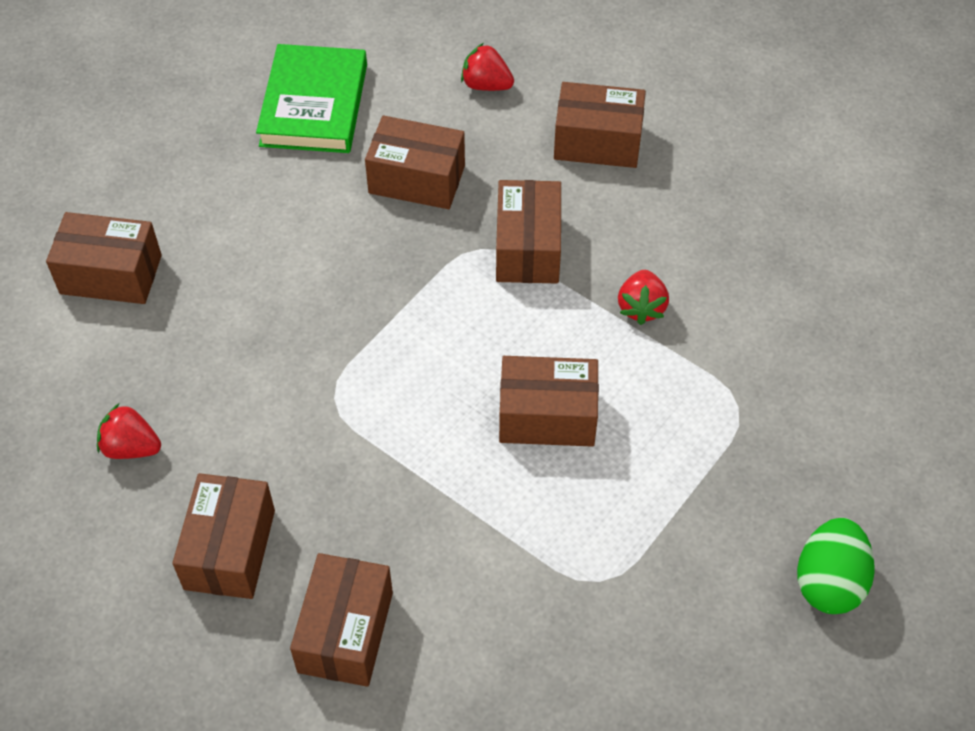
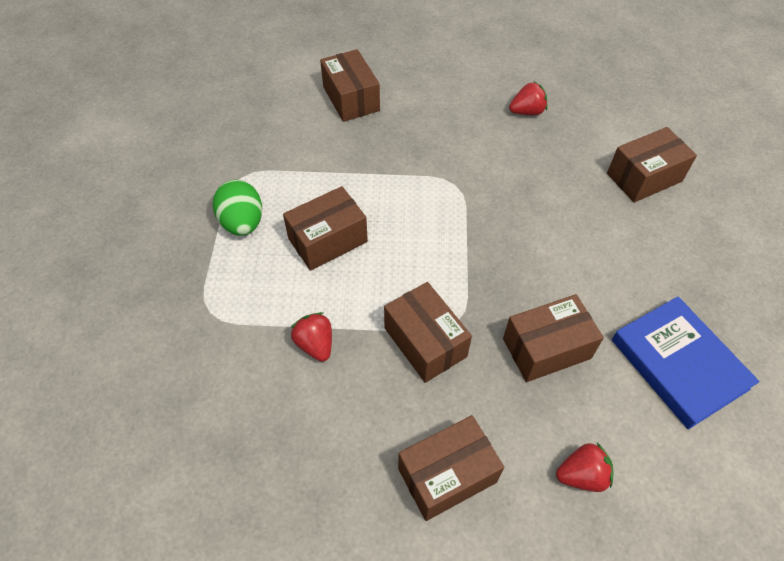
camera: 145 degrees right, 0 degrees up
(229, 549) = (434, 100): brown box -> none
(313, 105) = (679, 364): green book -> blue book
(829, 582) = (108, 240): green egg -> green egg (242, 223)

